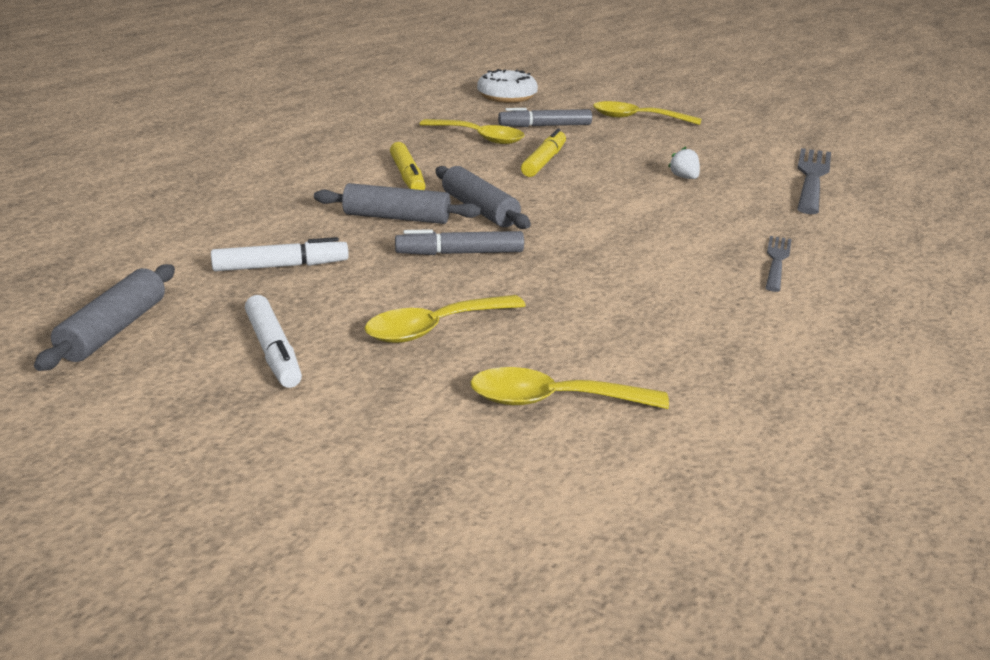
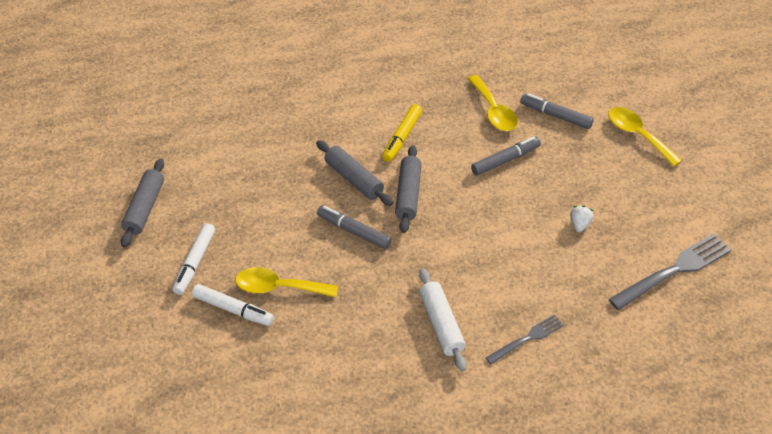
camera: 40 degrees right, 20 degrees up
(113, 330) = (144, 208): grey rolling pin -> grey rolling pin turned 45 degrees counterclockwise
(280, 266) = (255, 195): white marker -> white marker (233, 309)
(507, 96) = (572, 63): white donut -> none
(544, 162) = (505, 160): yellow marker -> grey marker
(553, 400) = (278, 371): yellow spoon -> none
(677, 284) = (441, 324): none -> white rolling pin

